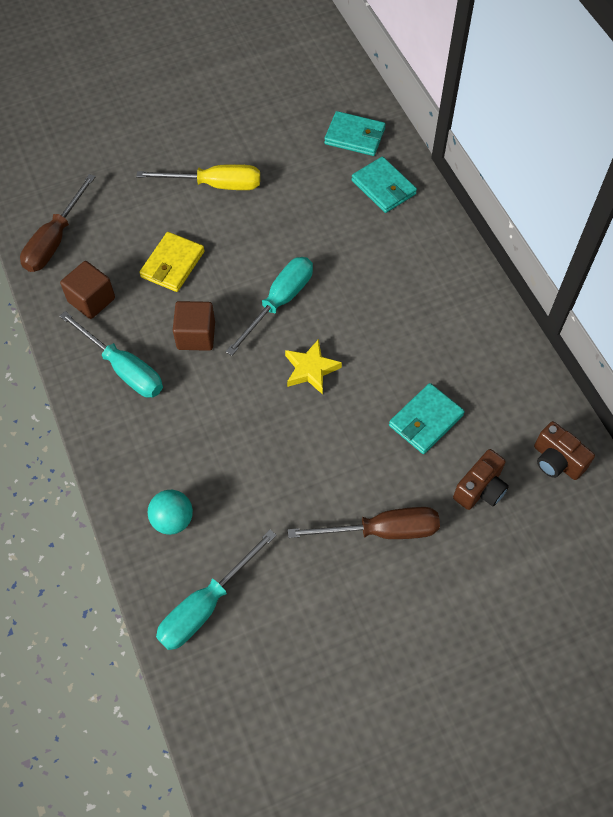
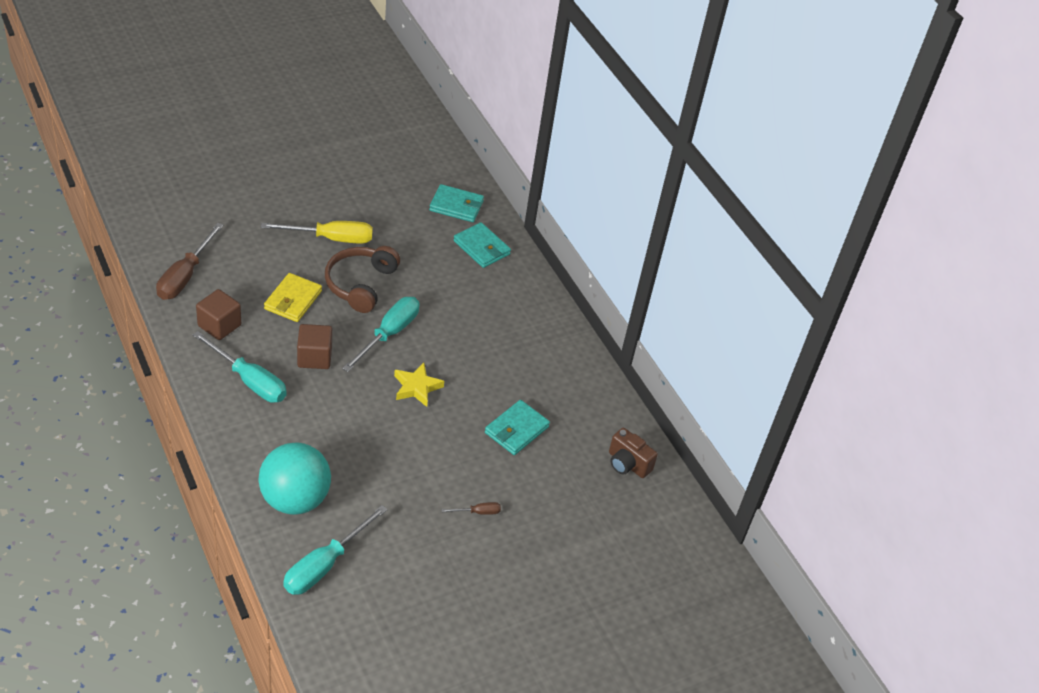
camera: 10 degrees left, 15 degrees down
(173, 520) = (295, 499): turquoise ball -> turquoise ball, size x1.82
(247, 240) = (360, 284): none -> brown headphones
(382, 531) = (478, 512): brown screwdriver -> brown screwdriver, size x0.46
(480, 489) = (562, 483): brown camera -> none

